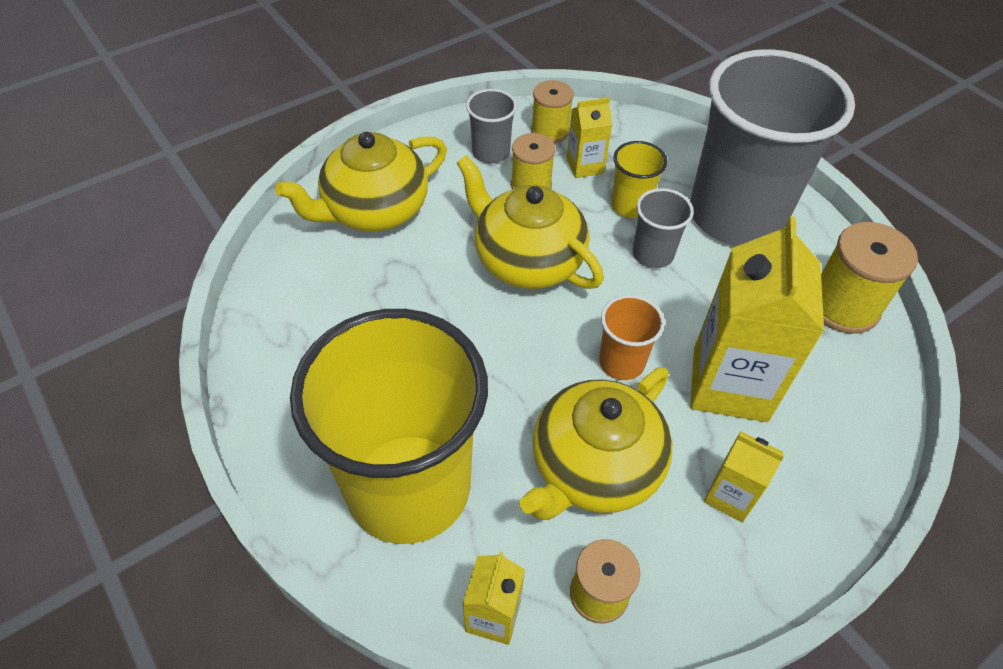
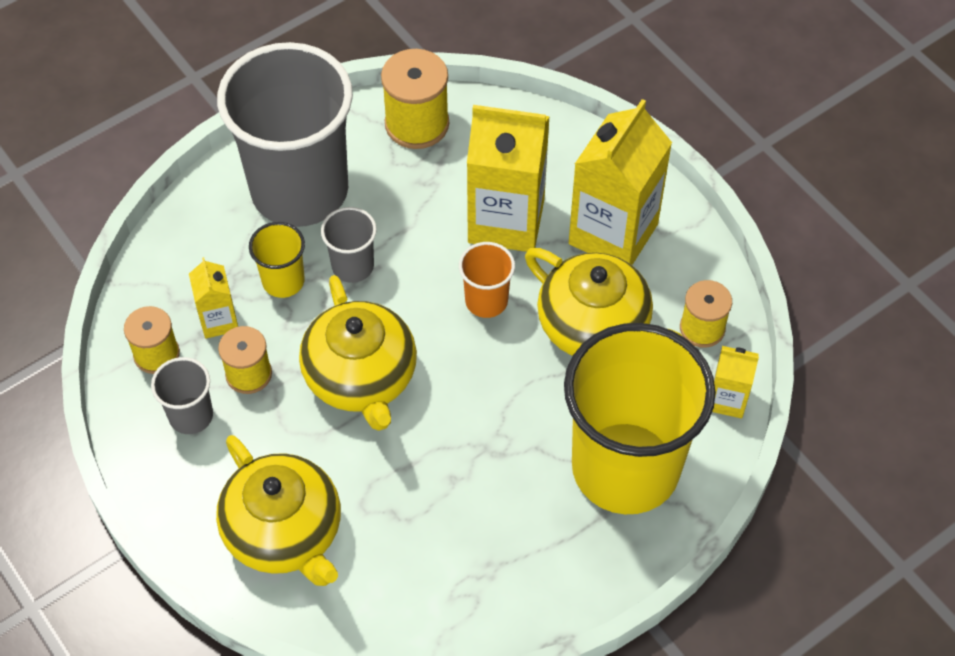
camera: 90 degrees left, 5 degrees up
(527, 260) = (361, 377): yellow teapot -> yellow teapot turned 60 degrees counterclockwise
(730, 496) = (613, 234): yellow carton -> yellow carton, size x2.02

